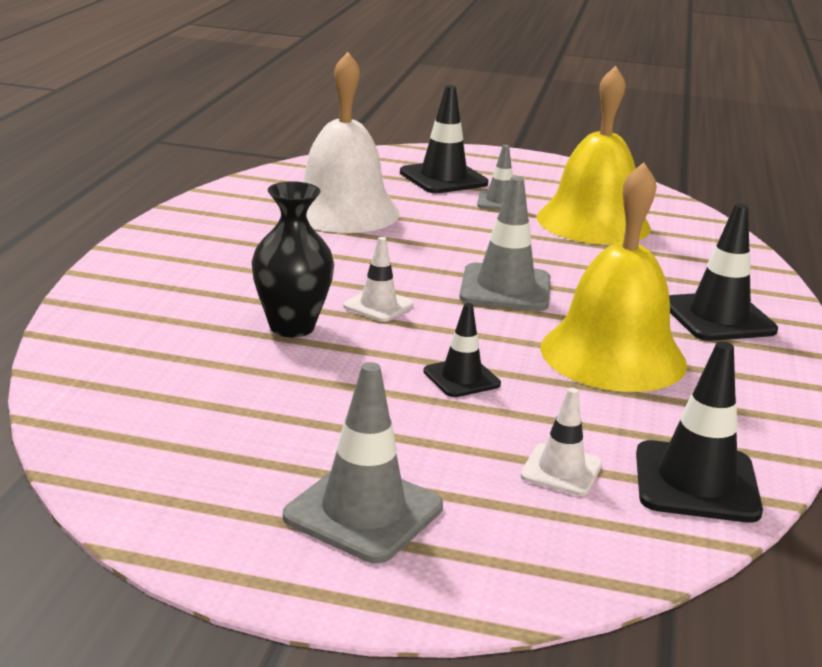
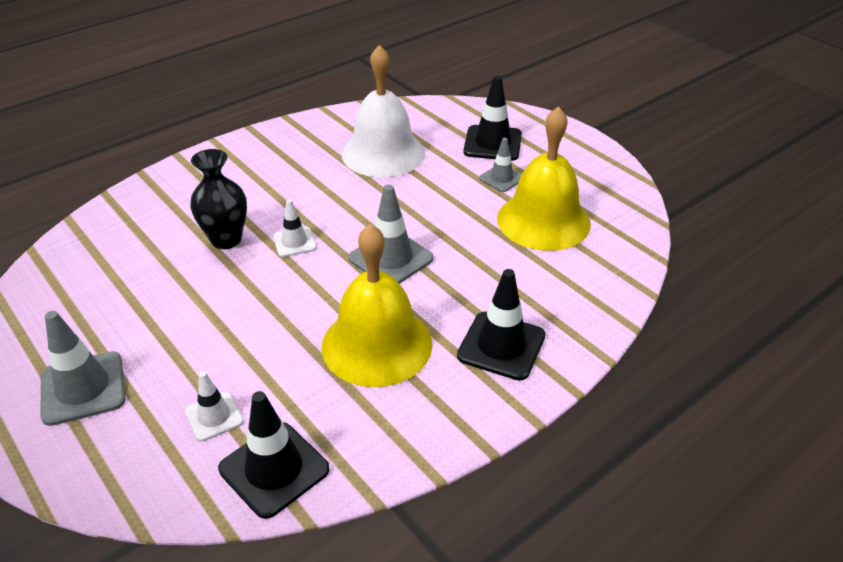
camera: 40 degrees right, 15 degrees up
(461, 378) = (260, 320): black traffic cone -> none

